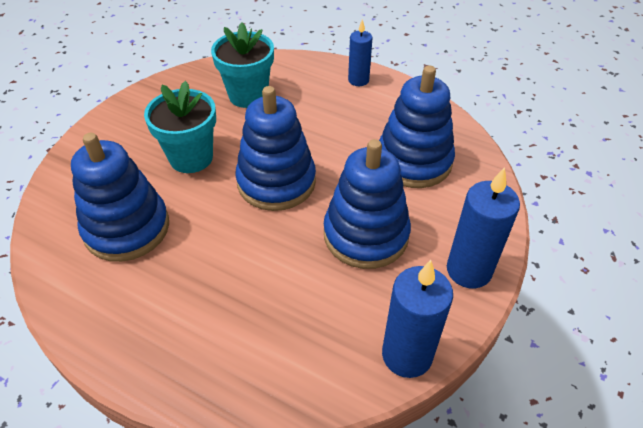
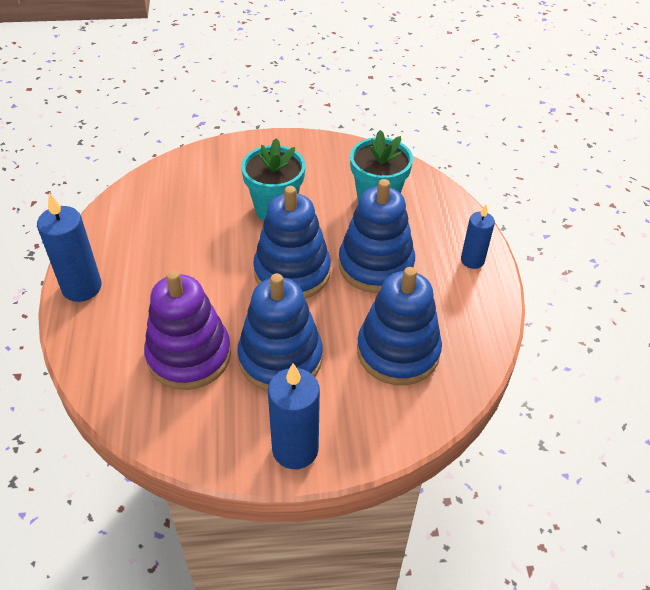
camera: 55 degrees right, 0 degrees up
(127, 228) = (180, 217): blue stacking toy -> blue stacking toy (376, 265)
(311, 300) = (189, 355): none -> purple stacking toy
(407, 355) = (177, 441): blue candle -> blue candle (82, 287)

